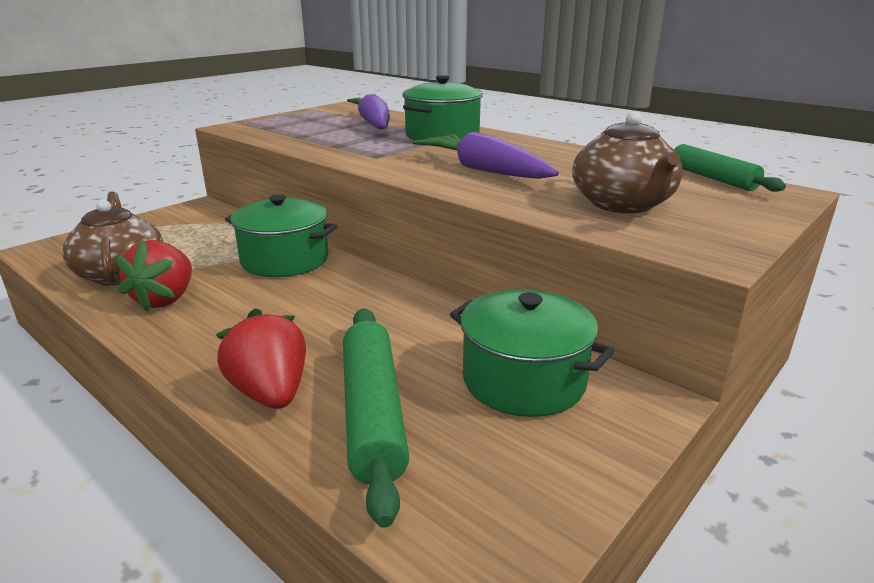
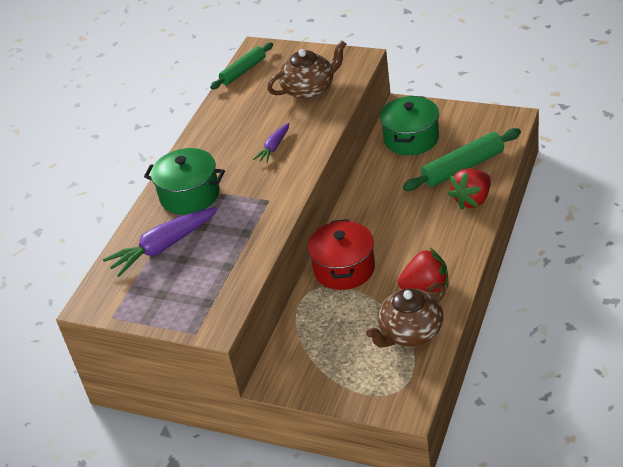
camera: 105 degrees left, 15 degrees up
(285, 260) = (344, 268): green pot -> red pot
(484, 170) = (274, 147): purple carrot -> purple carrot, size x0.55

